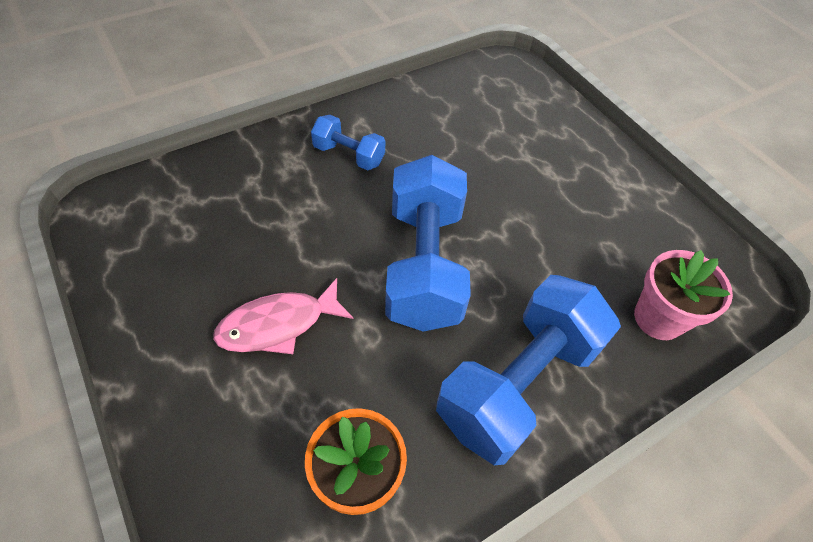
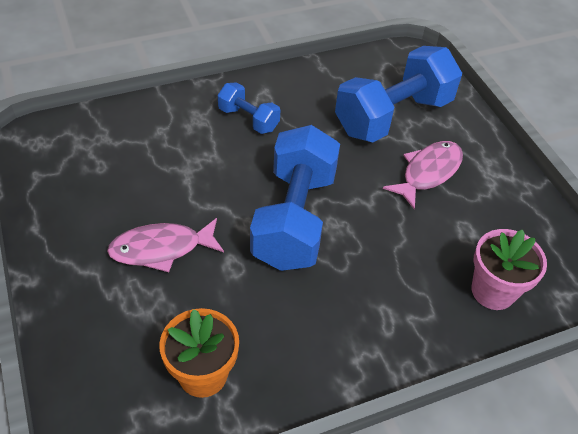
camera: 10 degrees right, 5 degrees down
(517, 383) = (352, 323): blue dumbbell -> blue dumbbell (393, 116)
(556, 191) = (428, 172): none -> pink fish

